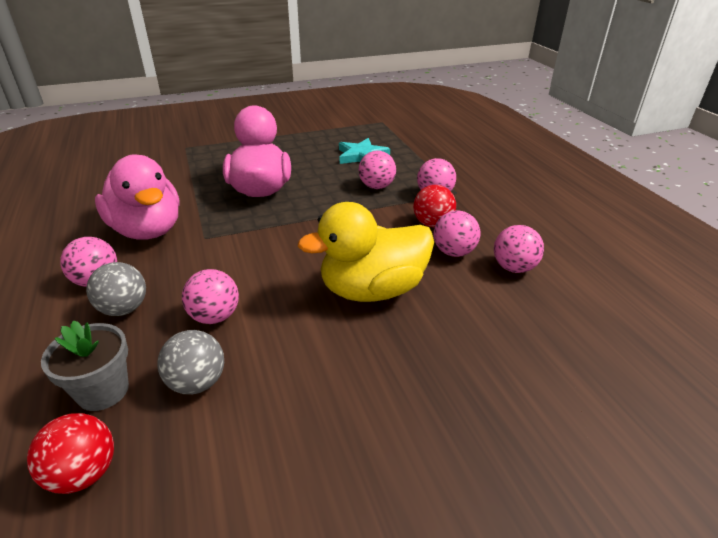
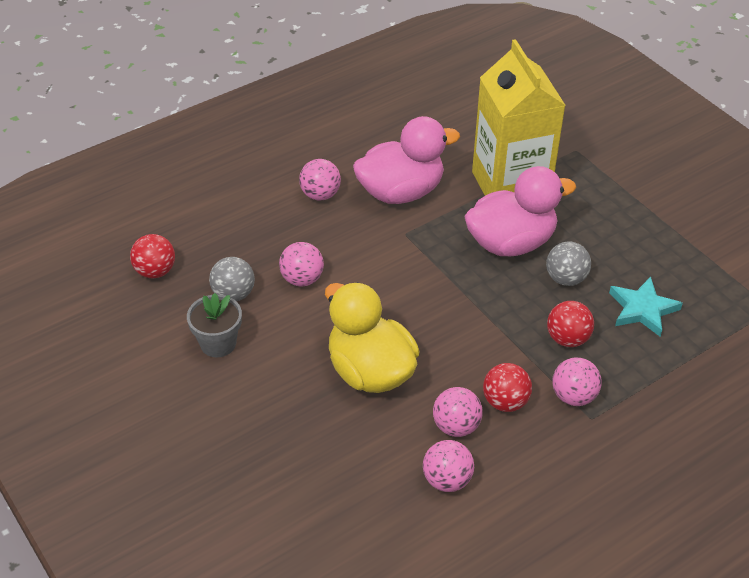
camera: 75 degrees right, 10 degrees up
(103, 391) = (214, 251): grey flower pot -> grey flower pot (218, 343)
(124, 309) = (294, 225): grey ball -> grey ball (565, 279)
(147, 230) = (401, 192): pink duck -> pink duck turned 150 degrees counterclockwise
(196, 178) = (510, 185): none -> yellow carton
(376, 186) = (567, 339): pink ball -> red ball

